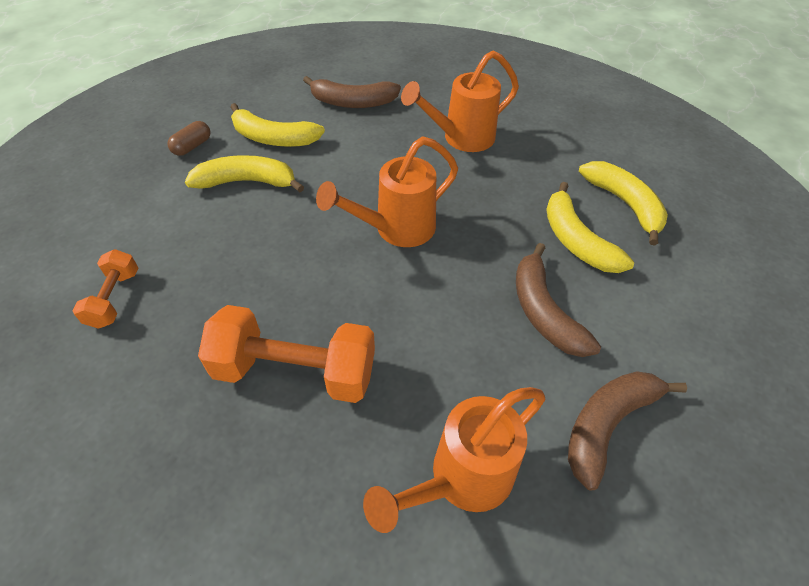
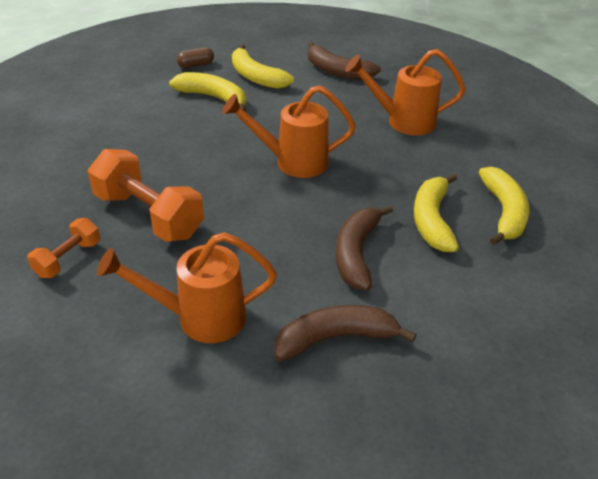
camera: 30 degrees right, 10 degrees down
(114, 299) = (77, 135): orange dumbbell -> orange dumbbell (68, 259)

